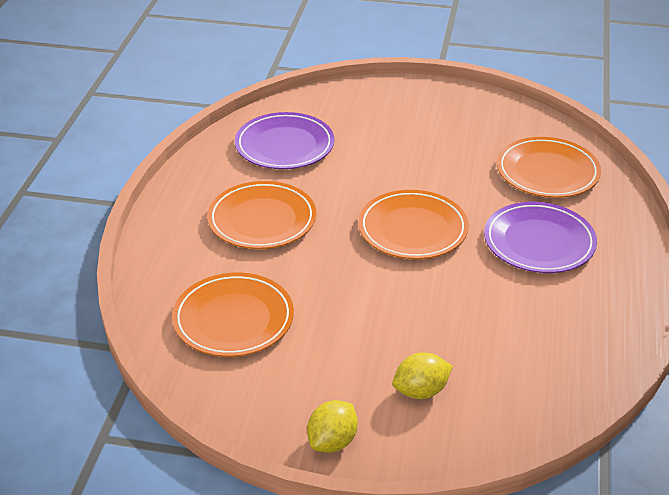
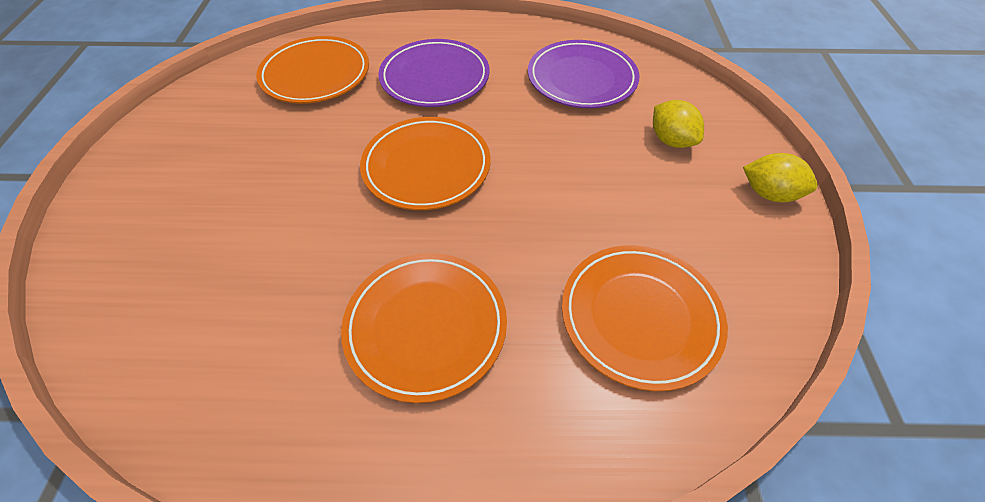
camera: 100 degrees left, 15 degrees up
(284, 145) = (227, 333): purple plate -> purple plate (581, 79)

